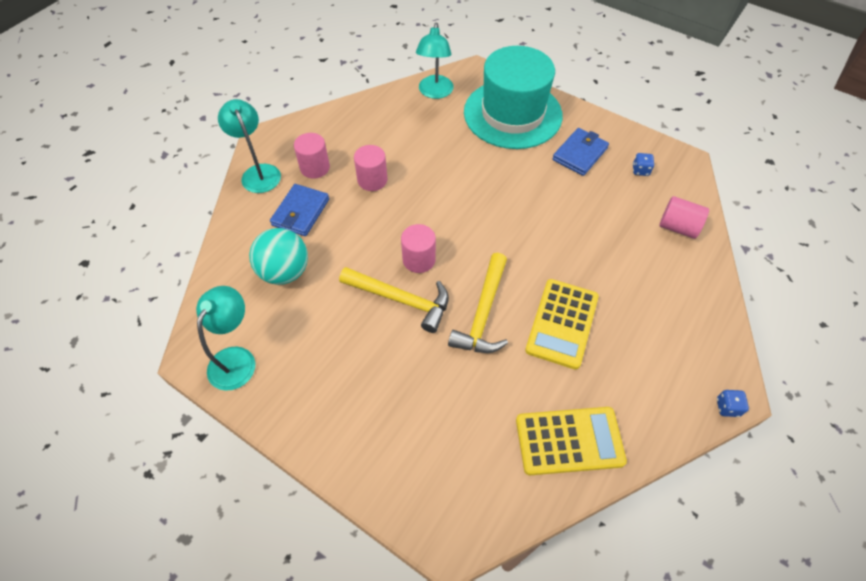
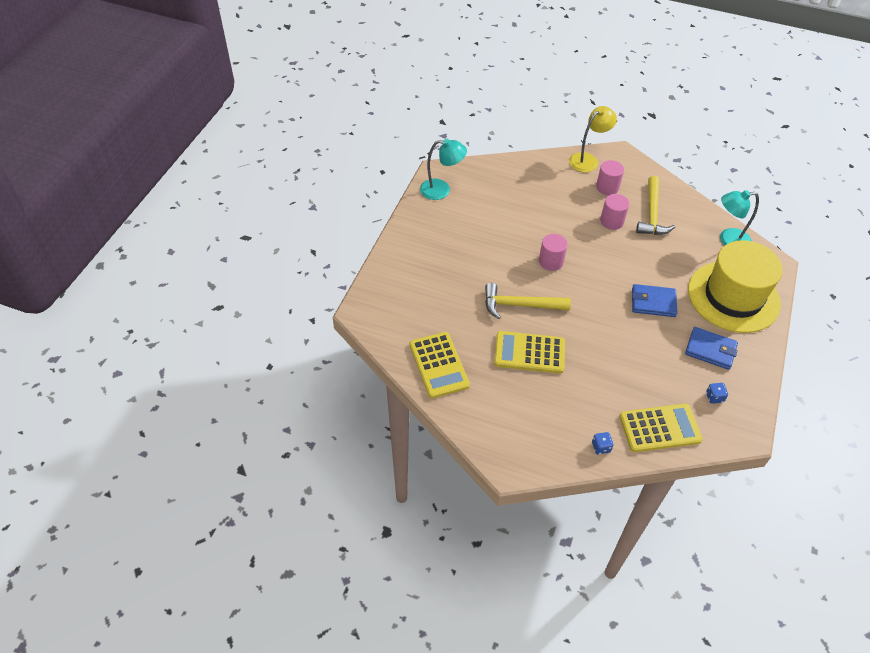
camera: 75 degrees right, 5 degrees down
(258, 172) = (588, 159): turquoise lamp -> yellow lamp
(285, 272) = (511, 195): turquoise ball -> none
(300, 212) = (563, 190): blue wallet -> blue wallet (653, 302)
(401, 299) = (513, 258): yellow hammer -> yellow hammer (652, 214)
(512, 114) = (733, 296): turquoise hat -> yellow hat
(678, 227) = (659, 428): pink cylinder -> yellow calculator
(727, 407) = (495, 462): blue dice -> blue dice (601, 447)

